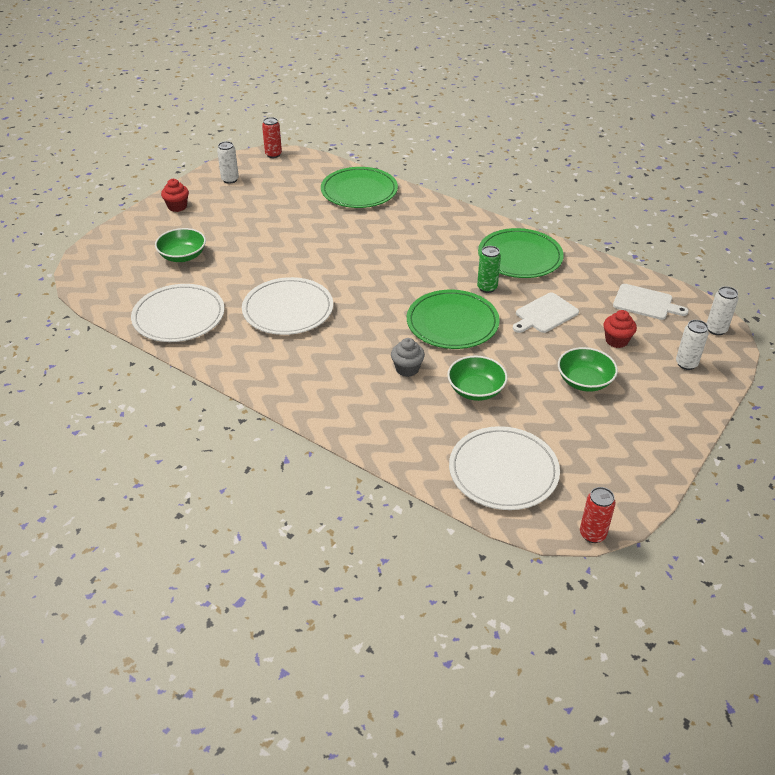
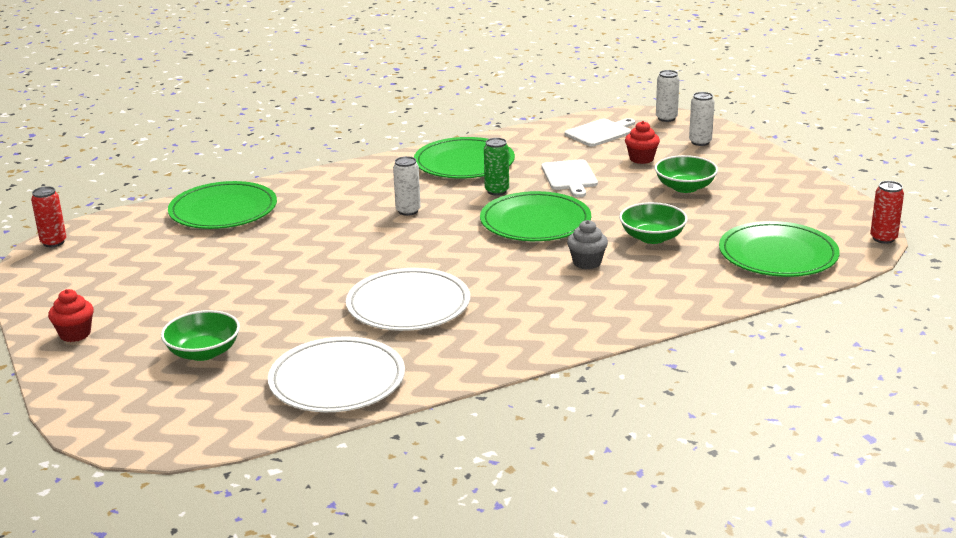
camera: 60 degrees left, 15 degrees down
(230, 180) = (67, 283): white can -> white can (408, 211)
(503, 471) = (778, 254): white plate -> green plate

